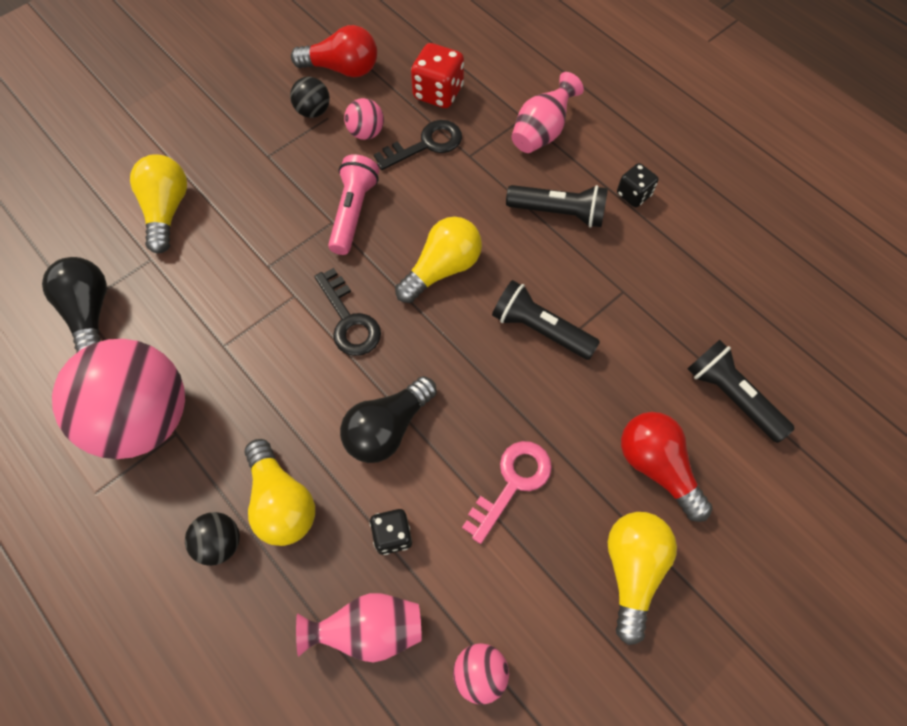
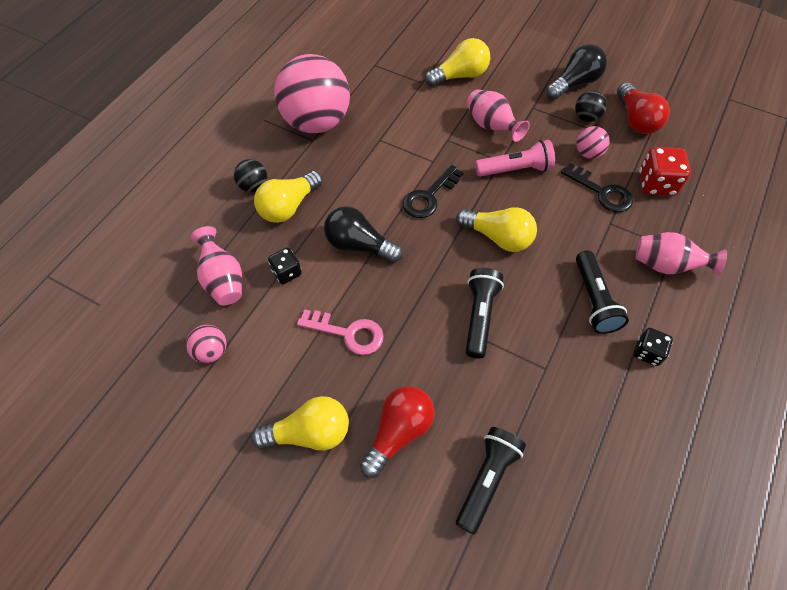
camera: 70 degrees right, 5 degrees down
(90, 313) = (372, 71): black light bulb -> black light bulb (574, 83)
(273, 210) = (491, 126): none -> pink vase

